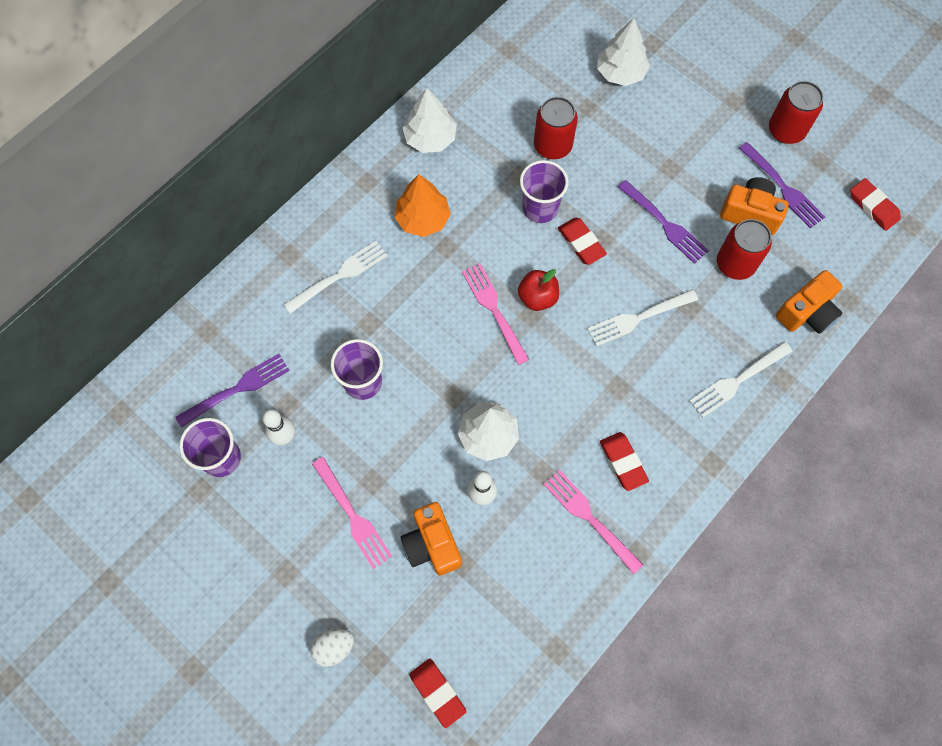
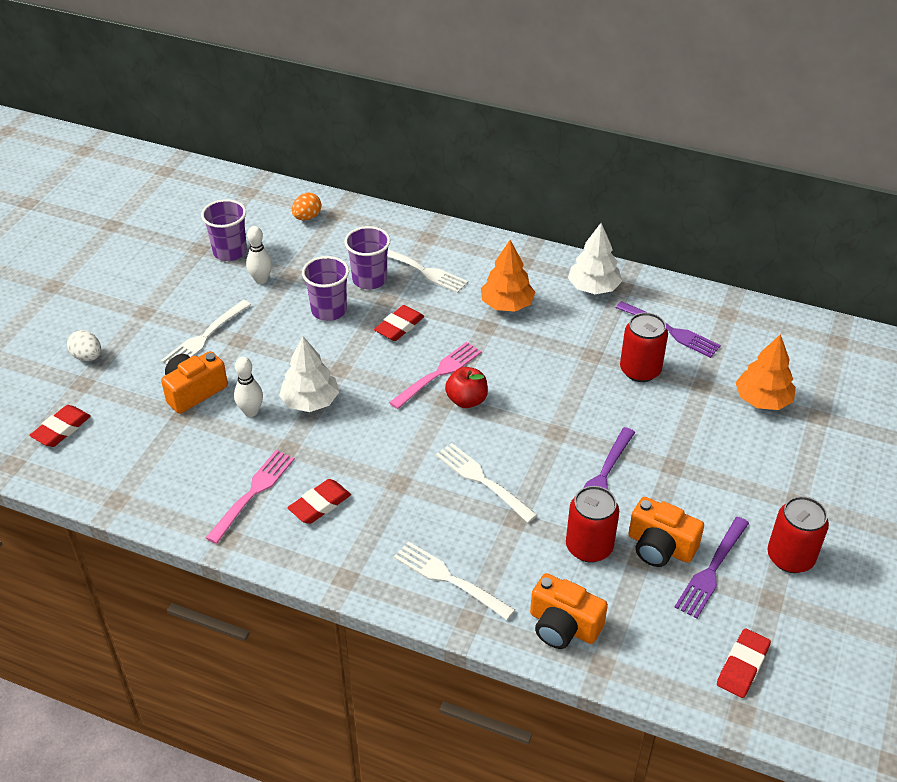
camera: 70 degrees right, 25 degrees down
(198, 362) = (307, 217): none -> orange egg
(236, 389) = (292, 243): purple fork -> purple fork (670, 330)
(352, 515) = (205, 336): pink fork -> white fork
(540, 208) = (564, 378): purple cup -> purple cup (369, 279)
(581, 243) = (543, 417): red eraser -> red eraser (399, 326)
(620, 72) = (762, 400): white tree -> orange tree
(750, 213) = (660, 547): orange camera -> orange camera turned 120 degrees clockwise

